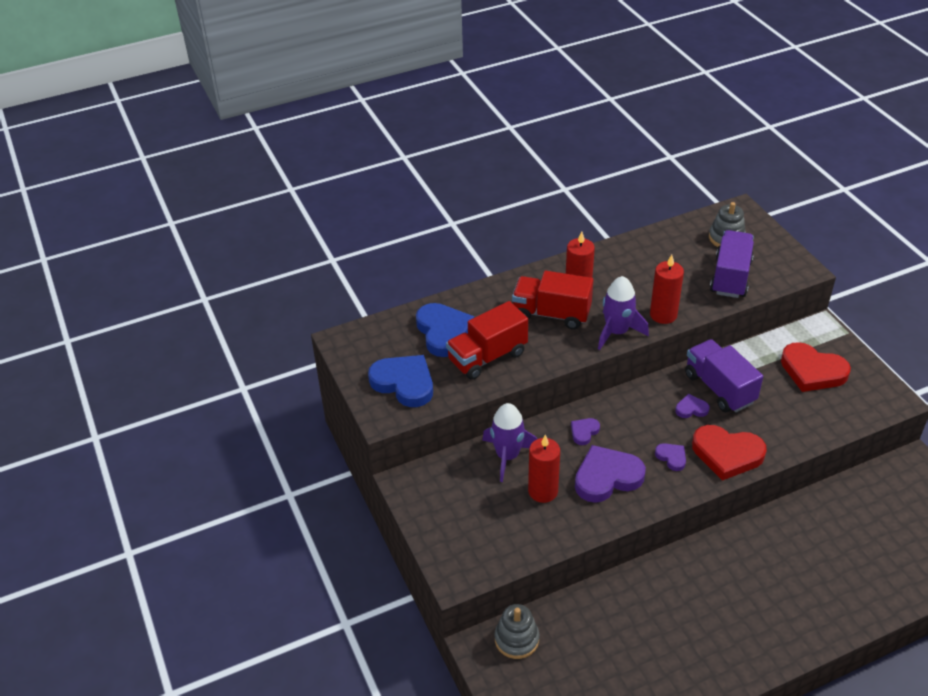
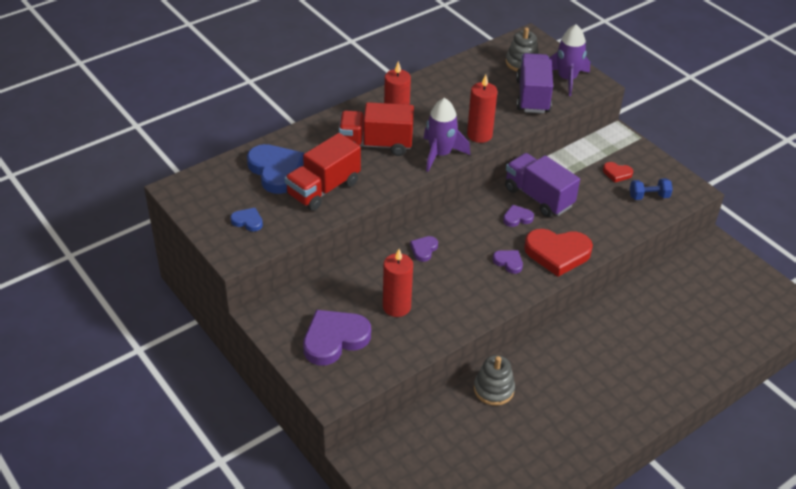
camera: 15 degrees left, 0 degrees up
(404, 383) = (248, 221): blue heart -> blue heart, size x0.48
(507, 456) = (356, 279): purple rocket -> purple rocket (566, 79)
(516, 639) = (394, 446): grey stacking toy -> grey stacking toy (493, 389)
(607, 477) = (453, 287): purple heart -> purple heart (334, 339)
(812, 371) = (617, 173): red heart -> red heart, size x0.48
(843, 401) = (648, 196): none -> blue dumbbell

